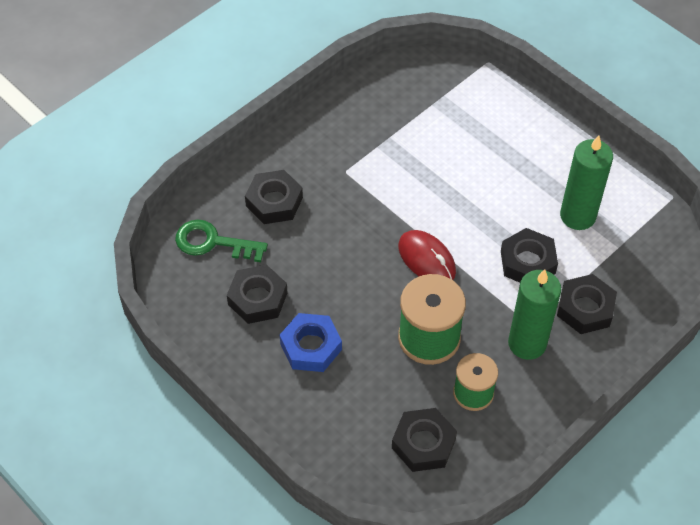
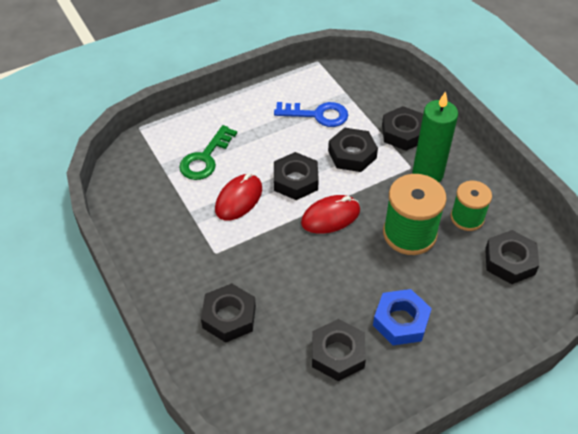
camera: 75 degrees left, 5 degrees down
(213, 242) = (260, 380): green key -> green key (205, 158)
(421, 173) = (239, 199): none -> red mouse
(466, 217) = (295, 180): none -> black nut
(577, 216) = (317, 115): green candle -> blue key

